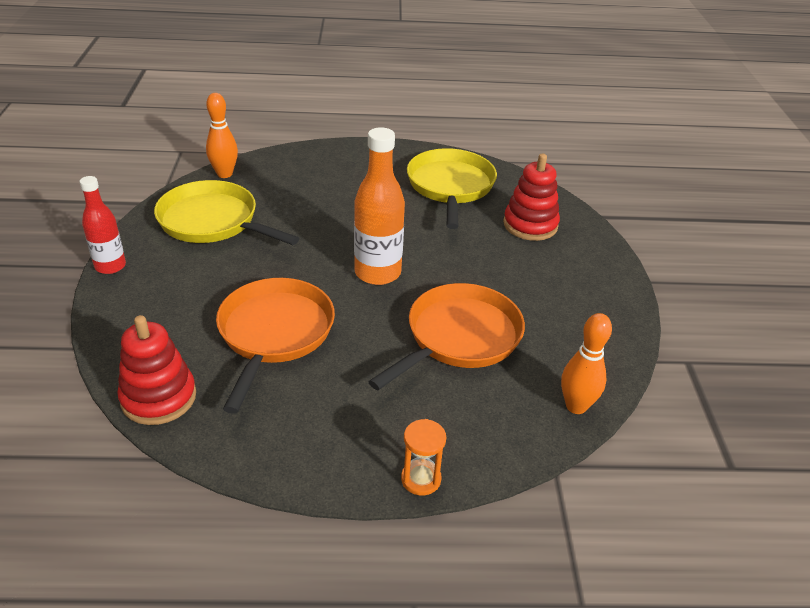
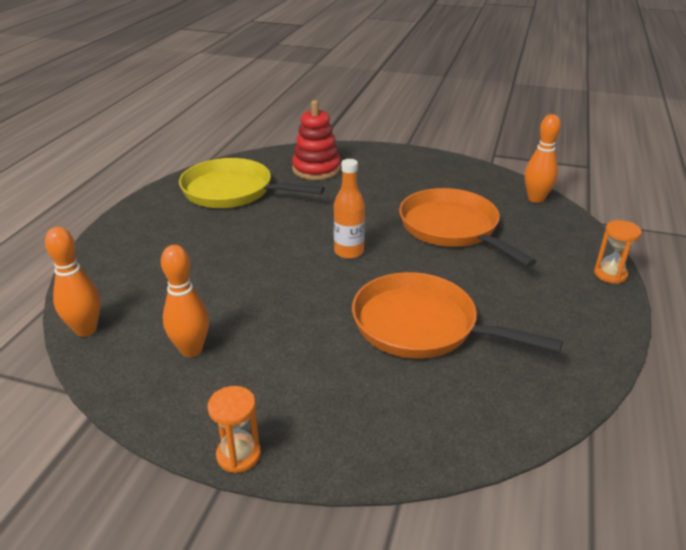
camera: 70 degrees left, 5 degrees down
(110, 266) = (238, 455): red bottle -> orange hourglass
(159, 397) = (507, 419): red stacking toy -> none
(213, 221) = (191, 350): yellow pan -> orange bowling pin
(377, 273) = (349, 252): orange bottle -> orange bottle, size x0.64

